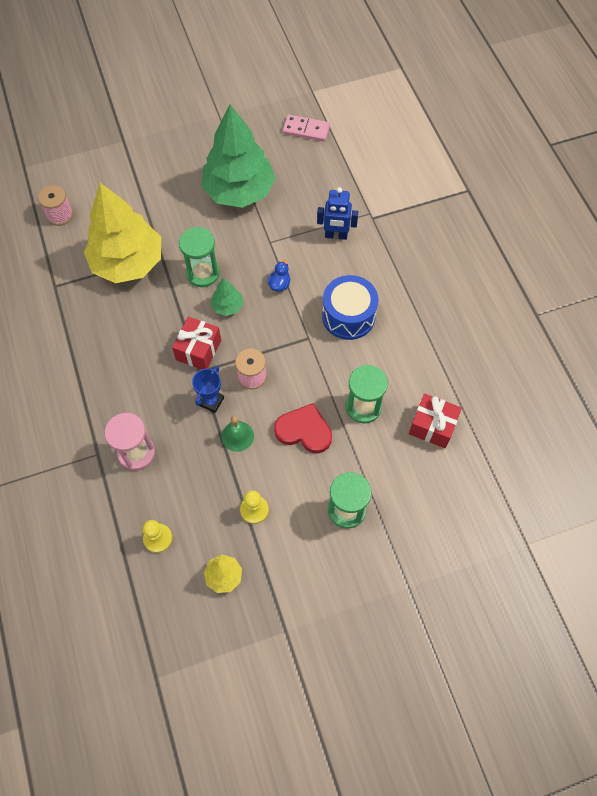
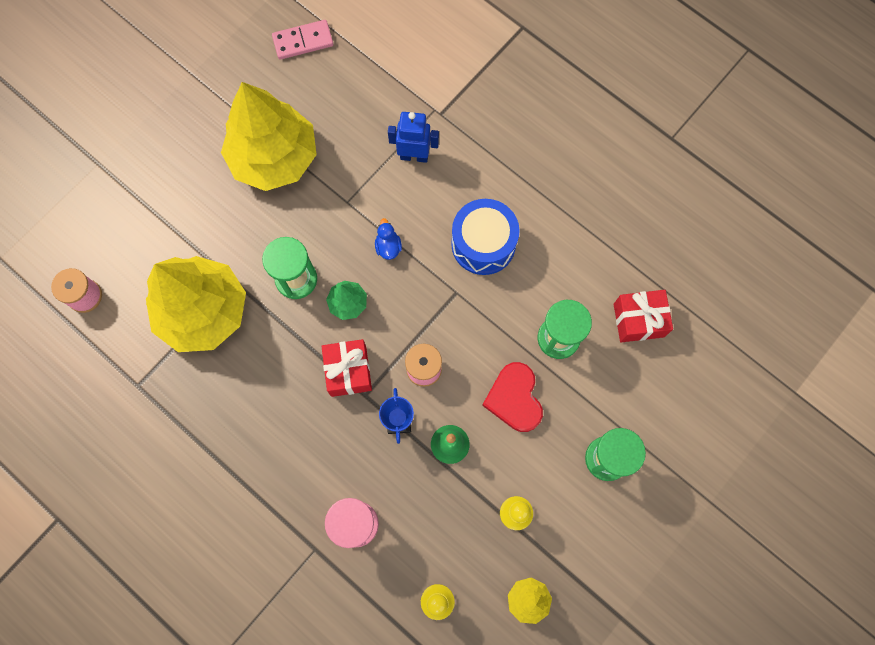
camera: 30 degrees left, 10 degrees up
(239, 191) = (274, 157): green tree -> yellow tree
(304, 430) = (514, 398): red heart -> red heart turned 90 degrees counterclockwise
(336, 235) = (414, 156): blue robot -> blue robot turned 150 degrees counterclockwise

